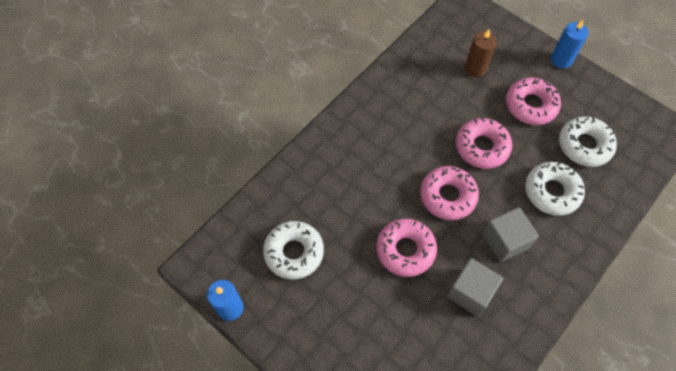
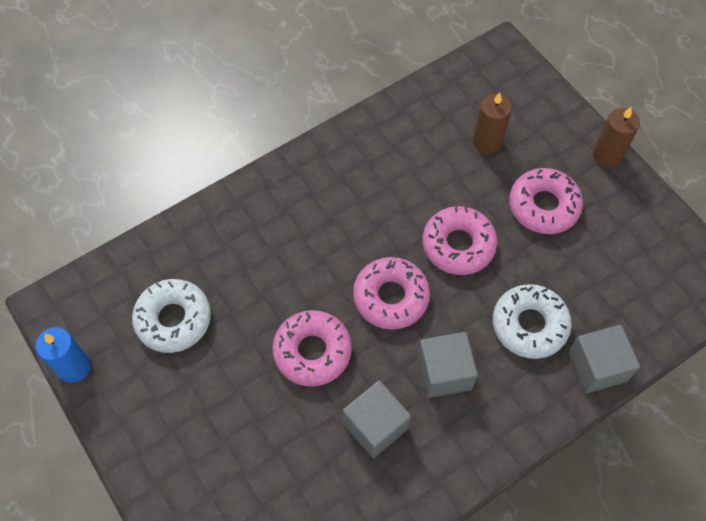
camera: 15 degrees right, 0 degrees up
(561, 60) = (607, 155): blue candle -> brown candle
(584, 145) = (596, 275): white donut -> none
(608, 210) = (596, 367): none -> grey cube

